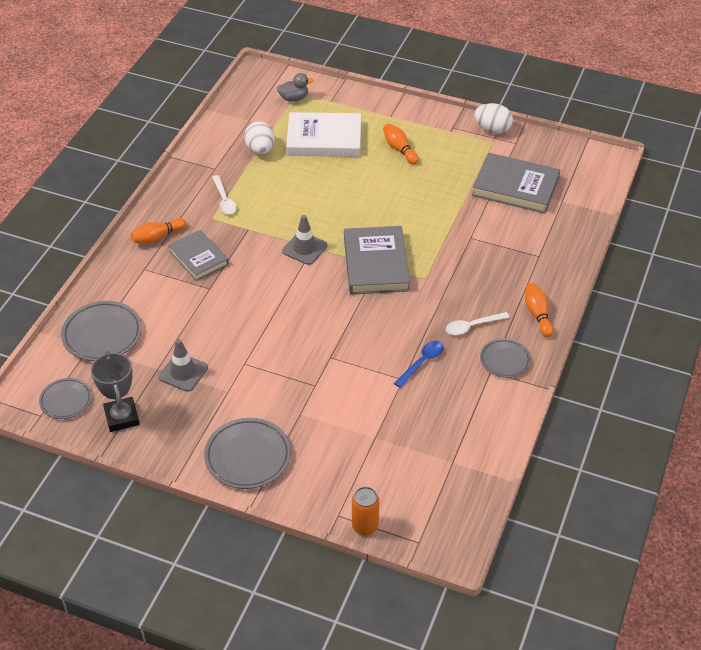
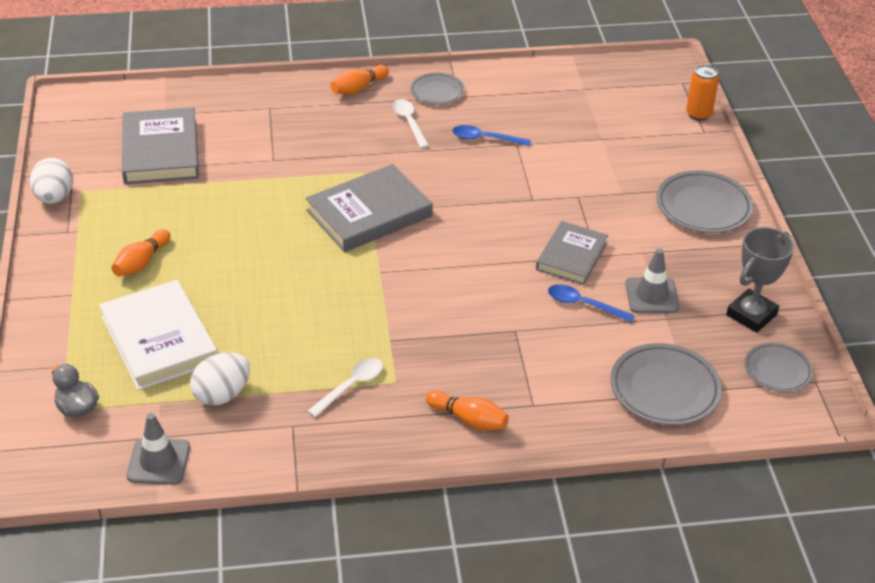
camera: 120 degrees left, 5 degrees down
(198, 258) = (474, 362): grey book -> grey book (571, 256)
(204, 332) = (583, 304): none -> blue spoon
(304, 248) = (386, 277): grey traffic cone -> grey traffic cone (158, 461)
(472, 326) = (409, 122): white spoon -> white spoon turned 150 degrees counterclockwise

